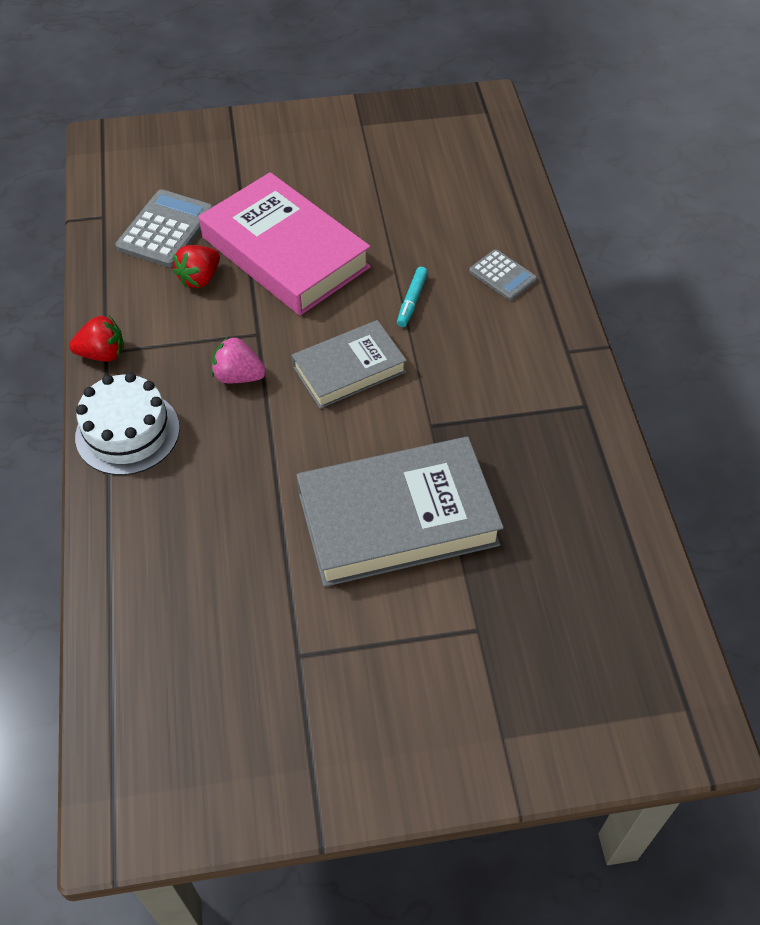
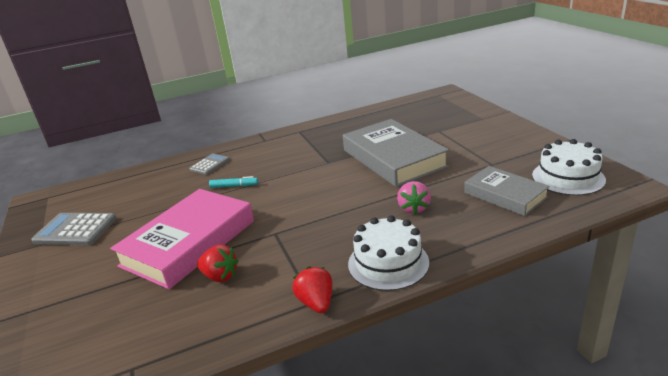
camera: 100 degrees left, 25 degrees down
(166, 229) = (157, 315): grey calculator -> grey calculator (75, 230)
(192, 746) = (568, 177): none -> white cake
(238, 376) = (316, 230): pink strawberry -> pink strawberry (413, 208)
(349, 369) = (296, 193): grey book -> grey book (505, 195)

